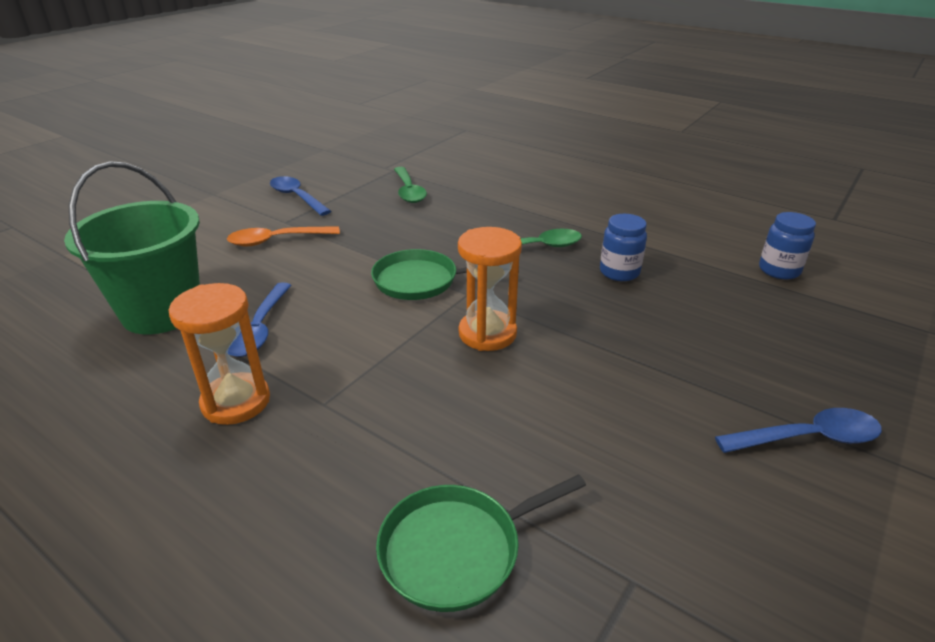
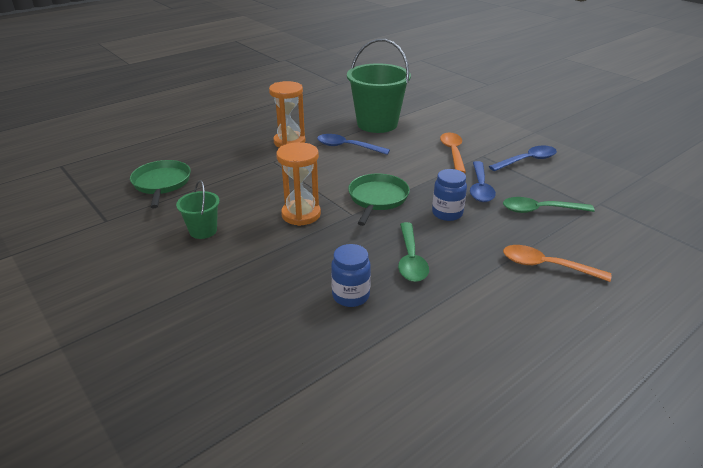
camera: 105 degrees right, 0 degrees up
(503, 189) = (546, 266): none -> orange spoon
(580, 419) = (203, 231): none -> green bucket
(779, 270) = (305, 421): blue jar -> blue jar (447, 213)
(807, 438) = (114, 314): blue spoon -> blue spoon (480, 188)

